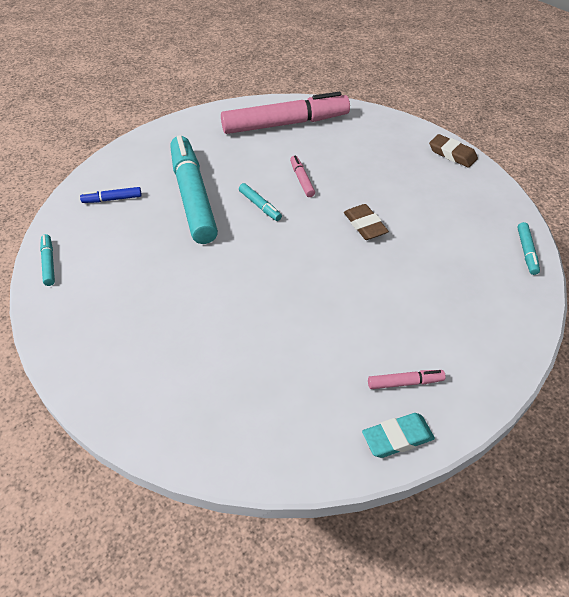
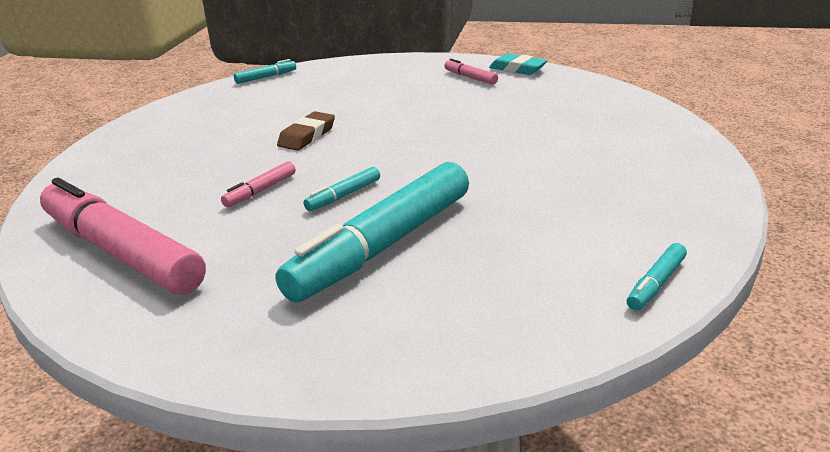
camera: 125 degrees left, 20 degrees down
(112, 199) = (476, 309): blue marker -> none
(260, 206) = (343, 196): turquoise marker -> turquoise marker turned 150 degrees counterclockwise
(452, 154) = (124, 133): brown eraser -> none

